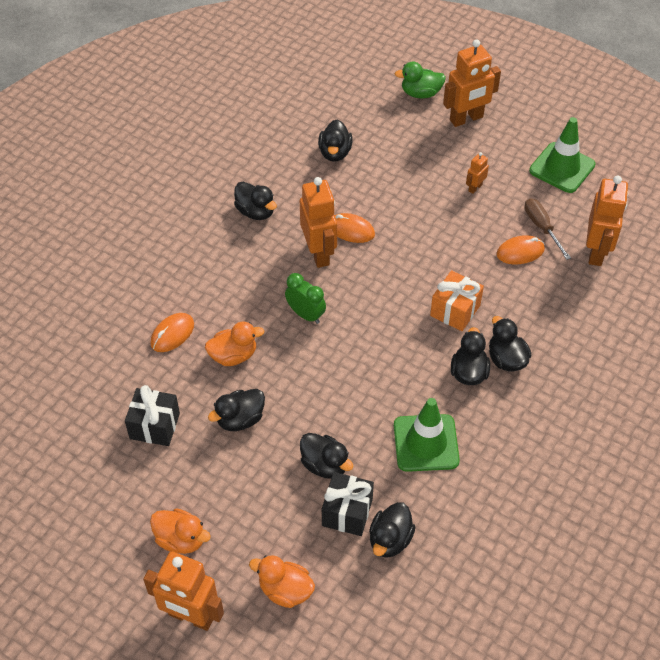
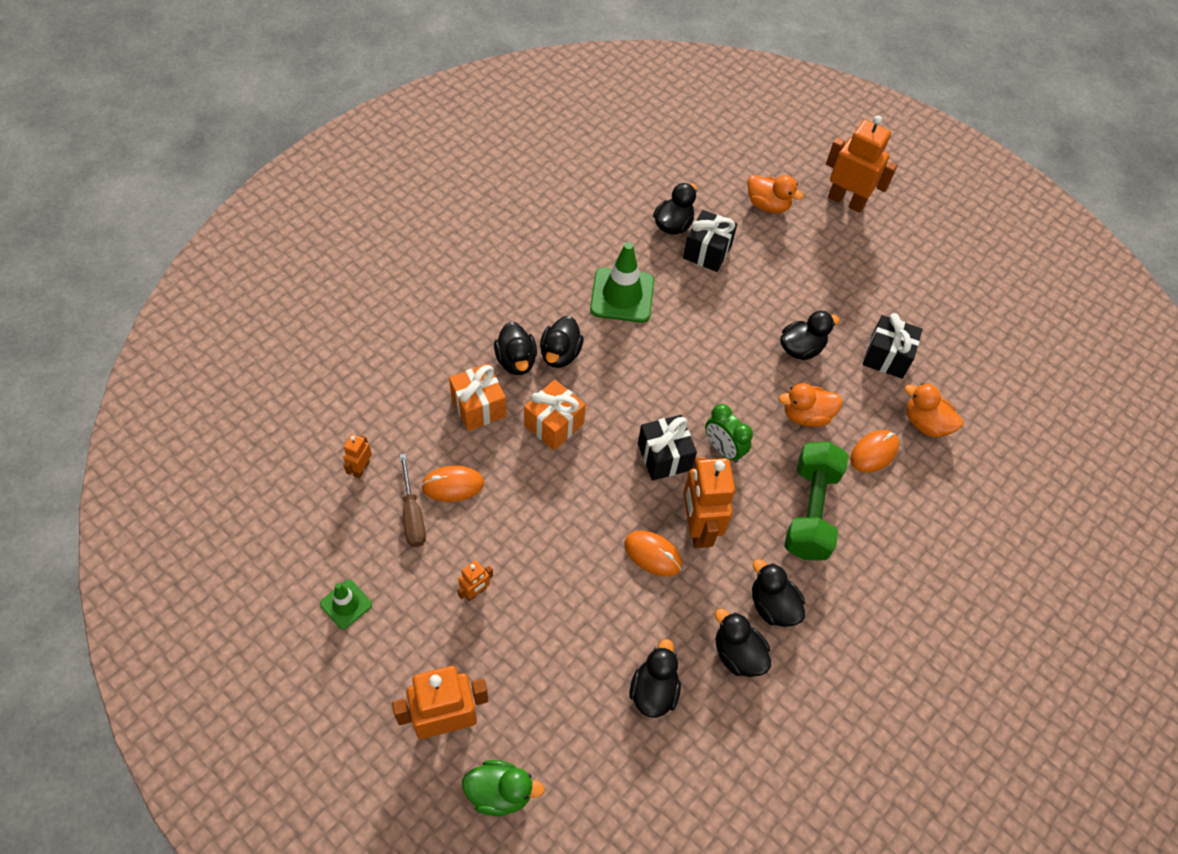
camera: 175 degrees left, 5 degrees up
(181, 539) = (856, 256): orange duck -> orange duck (925, 423)
(228, 279) = (810, 511): none -> green dumbbell
(325, 465) = (722, 293): black duck -> black duck (737, 654)
(355, 300) = (664, 456): none -> black gift
(524, 314) = (478, 407): none -> orange gift
(562, 168) = (346, 604): green traffic cone -> green traffic cone, size x0.55
(596, 252) = (361, 468): orange robot -> orange robot, size x0.48

